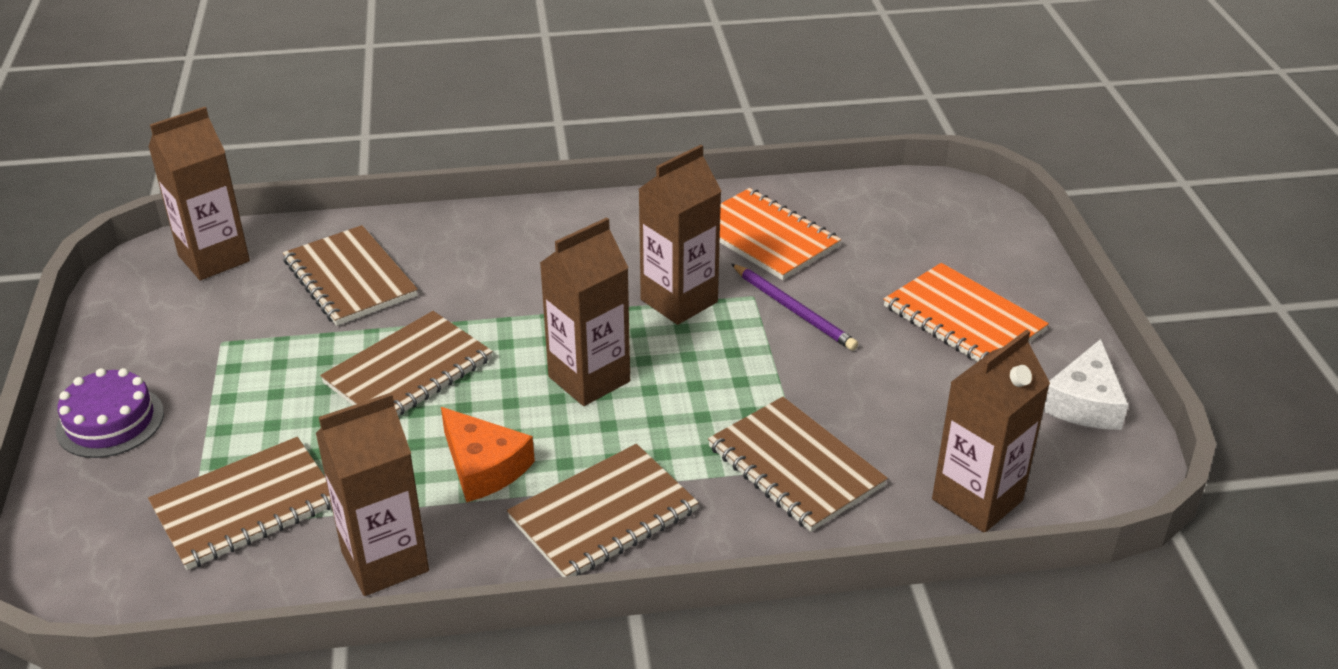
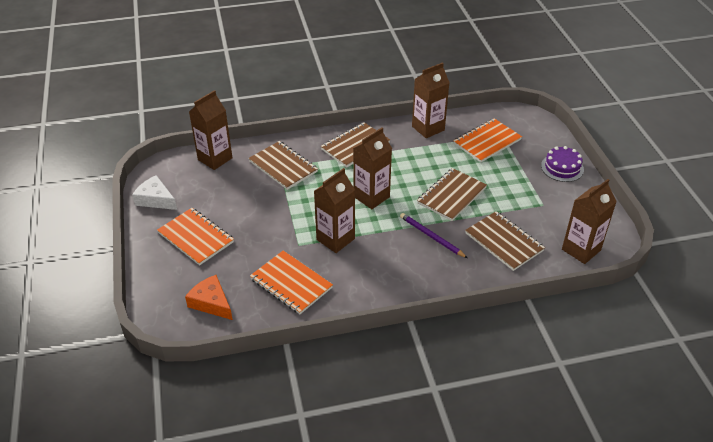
camera: 175 degrees right, 5 degrees up
(245, 506) = (487, 142): brown notebook -> orange notebook
(483, 466) = (405, 160): orange cheese -> orange cheese (211, 303)
(794, 310) = (278, 237): purple pencil -> purple pencil (431, 236)
(1084, 402) = (156, 199): white cheese -> white cheese turned 75 degrees counterclockwise

